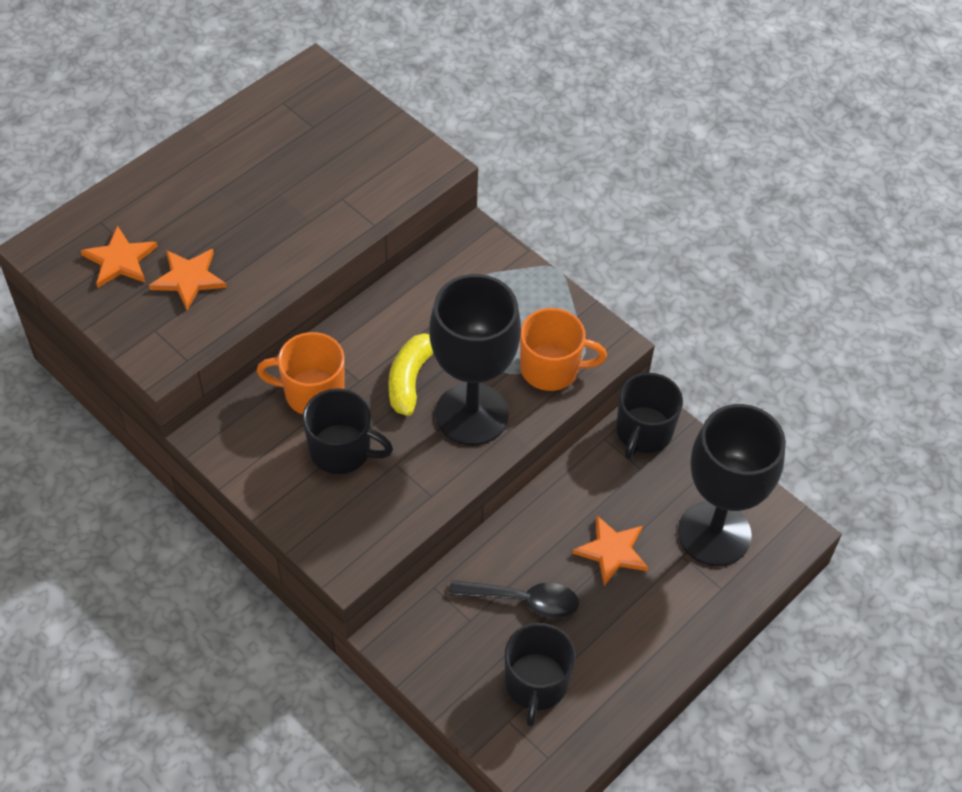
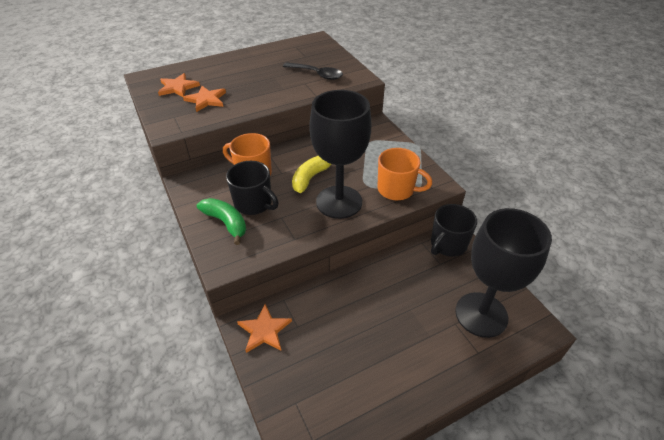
camera: 20 degrees right, 10 degrees down
(316, 495) = (226, 223): none -> green banana
(523, 600) = (337, 323): black spoon -> black spoon (317, 74)
(536, 684) = (325, 382): black mug -> none
(612, 551) = (407, 308): orange star -> orange star (264, 330)

